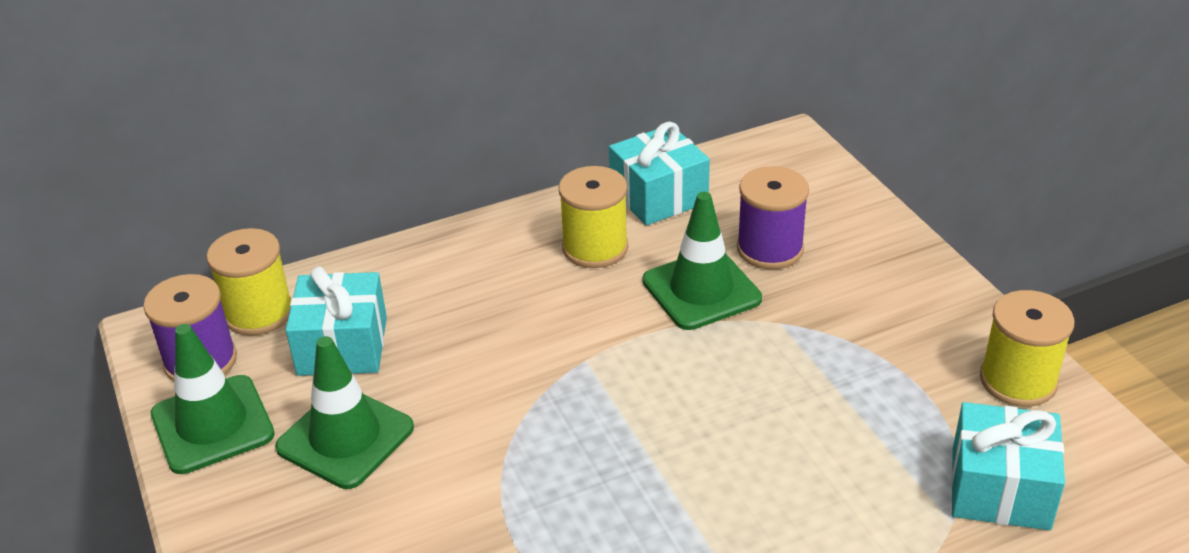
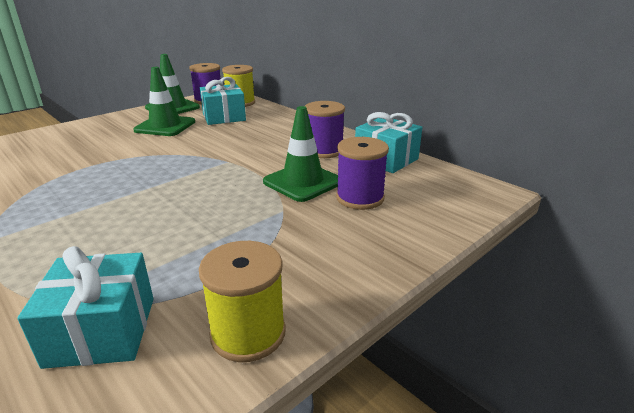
camera: 70 degrees right, 10 degrees down
(595, 248) = (324, 151): yellow spool -> purple spool

